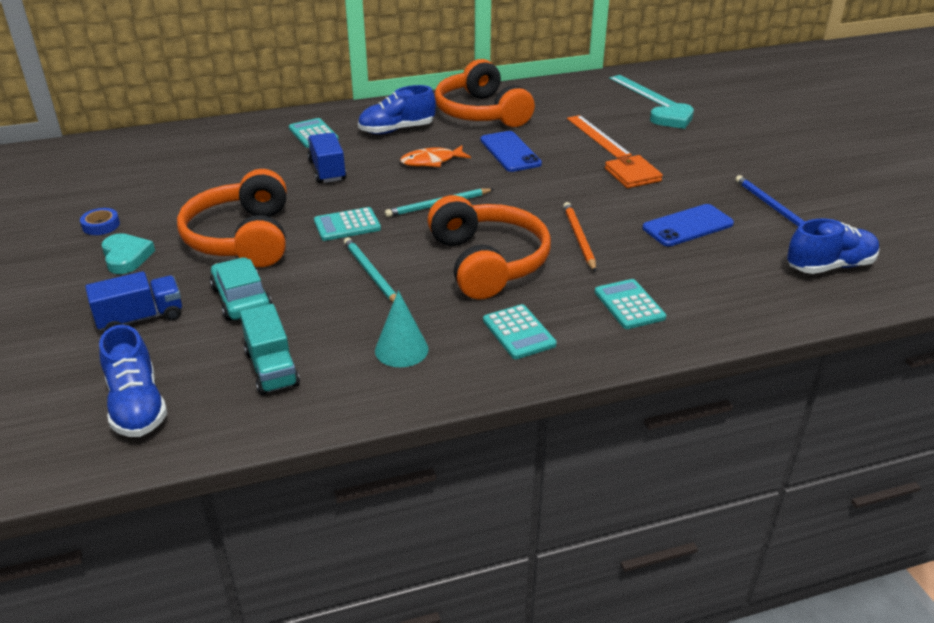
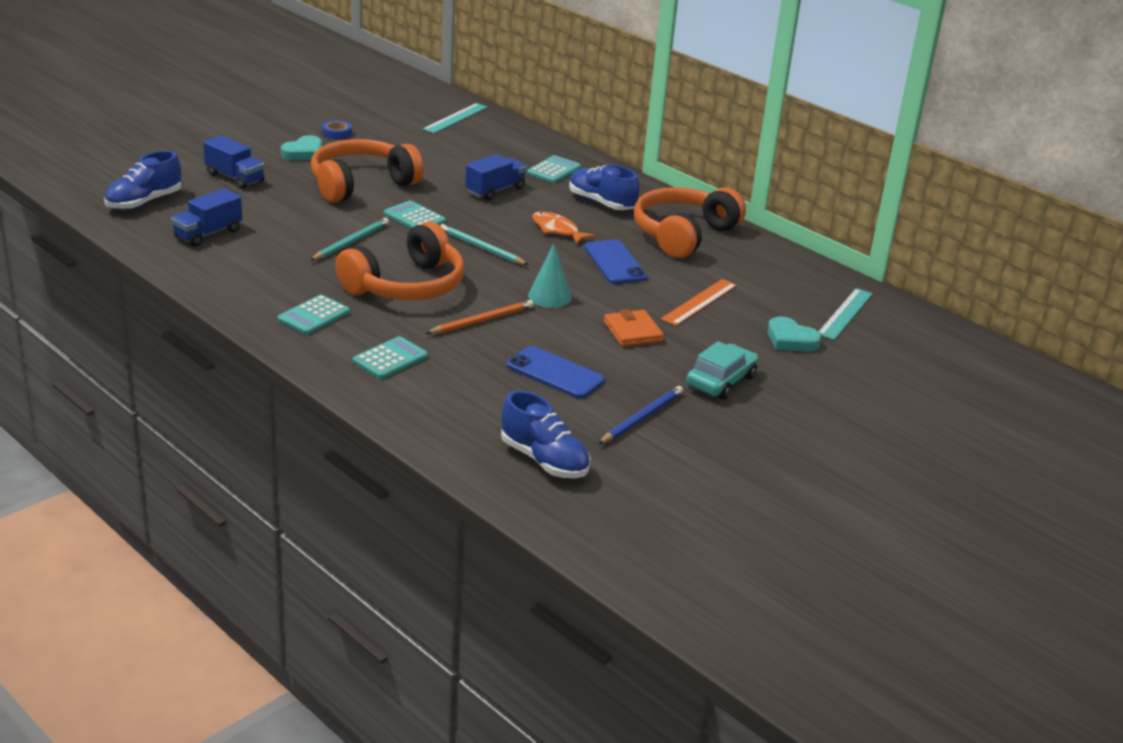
camera: 60 degrees right, 5 degrees down
(147, 152) = (455, 118): none -> turquoise ruler
(241, 299) = (281, 204): turquoise car -> turquoise car (721, 381)
(272, 368) = (208, 234): turquoise truck -> blue truck
(401, 349) = (260, 274): turquoise cone -> turquoise cone (549, 296)
(510, 152) = (614, 262): blue phone -> blue phone turned 60 degrees counterclockwise
(632, 175) = (632, 331): orange wallet -> orange wallet turned 60 degrees counterclockwise

